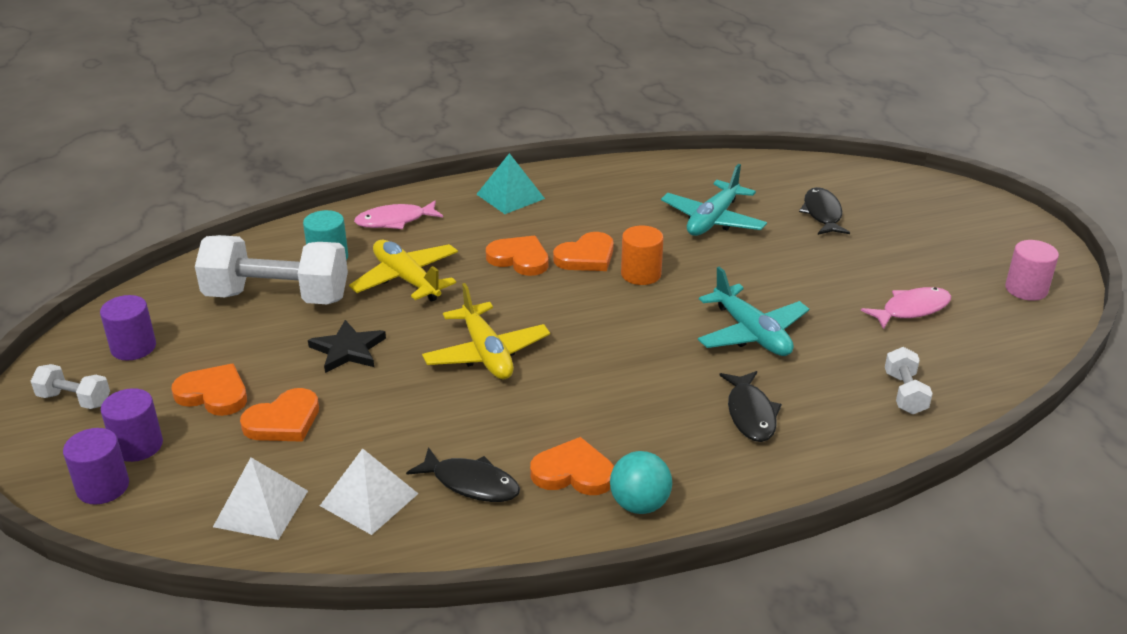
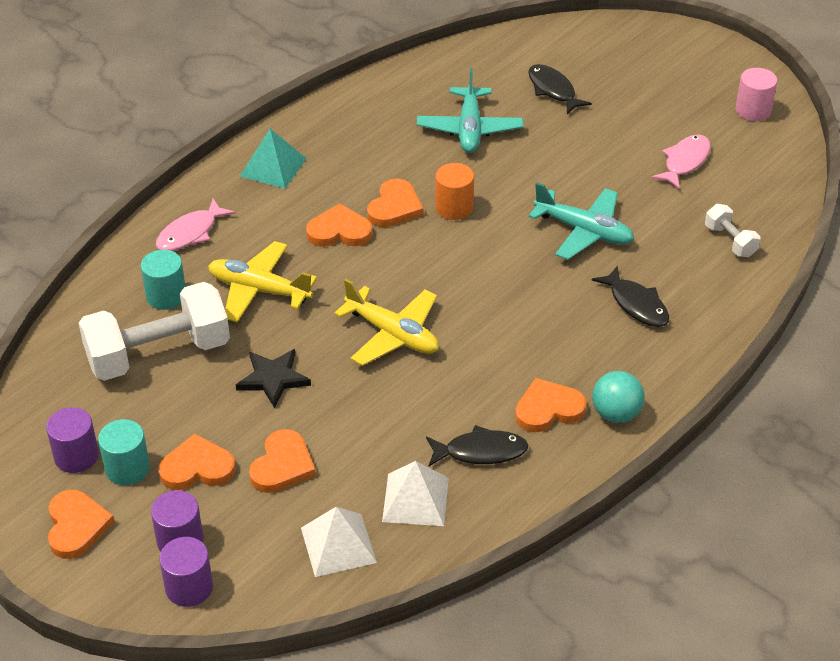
camera: 30 degrees left, 10 degrees up
(74, 399) = (76, 526): white dumbbell -> orange heart
(160, 372) = (127, 468): none -> turquoise cylinder

